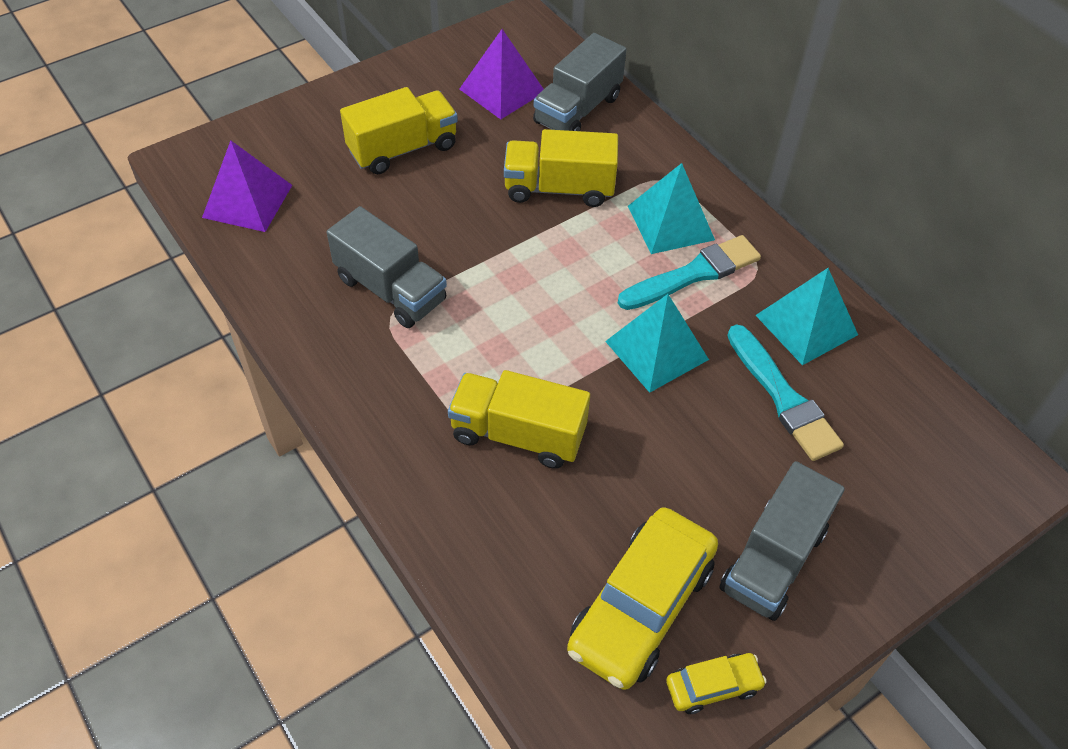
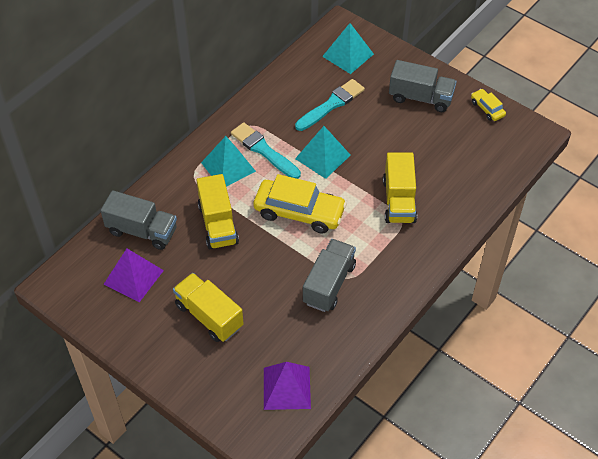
camera: 105 degrees left, 0 degrees up
(641, 606) = (465, 137): yellow car -> yellow car (299, 212)
(806, 325) = (281, 101): turquoise pyramid -> turquoise pyramid (348, 55)

